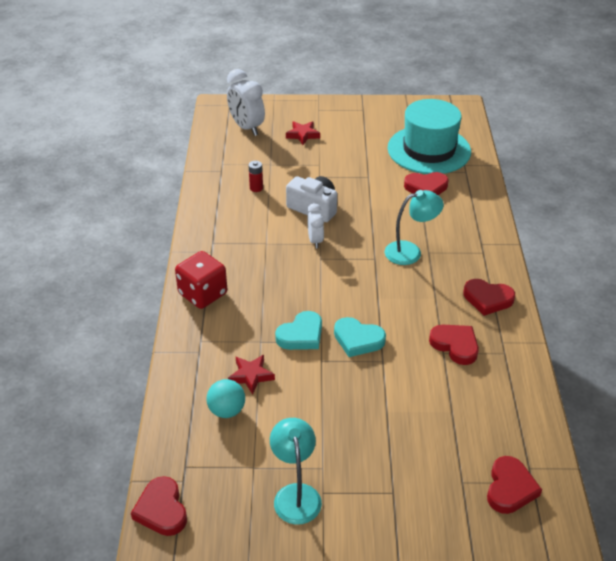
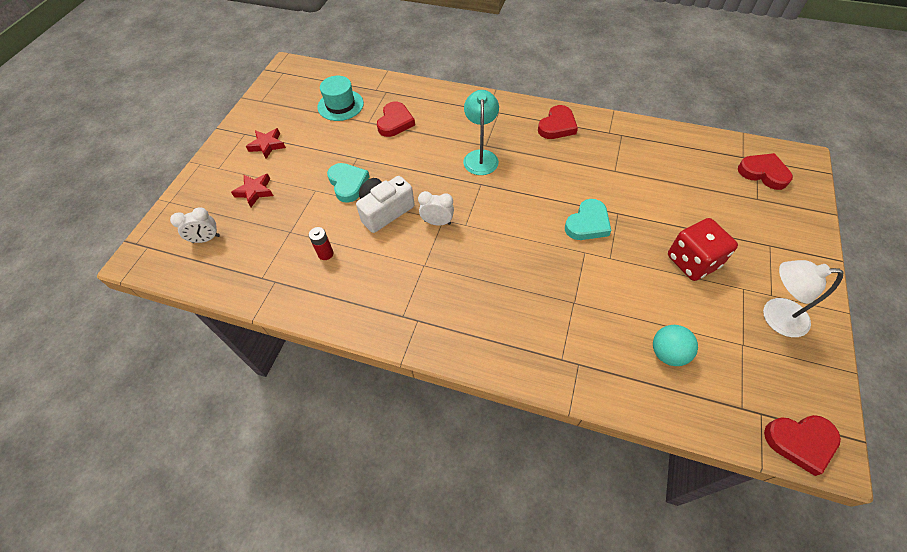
camera: 70 degrees left, 15 degrees up
(203, 294) = (487, 342): red dice -> red dice (692, 261)
(246, 127) = (206, 239): white clock -> white clock, size x0.57
(251, 376) = (622, 321): red star -> red star (267, 145)
(295, 494) = (775, 316): turquoise lamp -> white lamp
(301, 335) = (572, 266): turquoise heart -> turquoise heart (348, 184)
(429, 150) = (340, 105): turquoise hat -> turquoise hat, size x0.56
(455, 345) = (608, 161): red heart -> none

